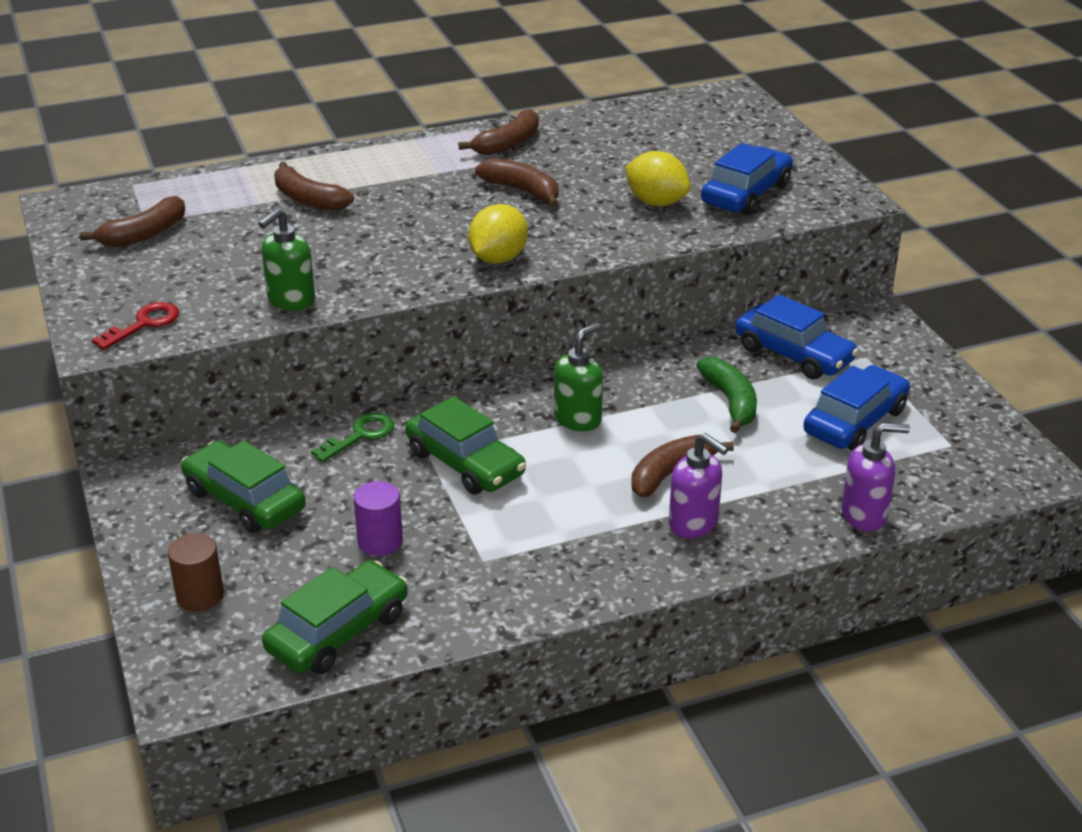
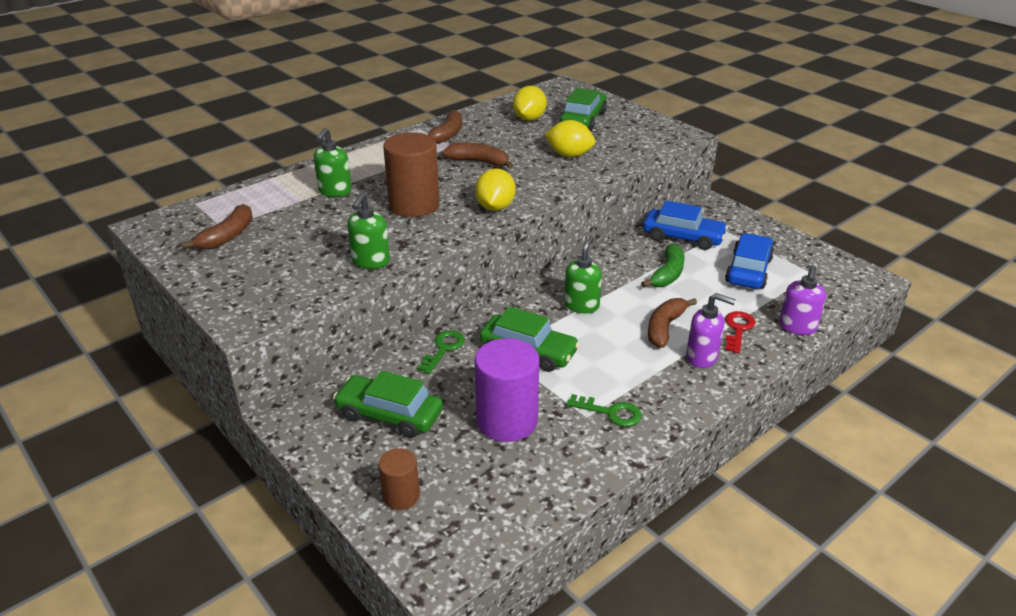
camera: 20 degrees left, 0 degrees up
(144, 324) = (270, 300): red key -> red key (738, 329)
(308, 199) = (335, 191): brown banana -> green soap dispenser
(338, 632) = (521, 495): green car -> green car (583, 120)
(380, 541) = (507, 421): purple cylinder -> purple cylinder, size x1.83
(395, 236) = (414, 205): none -> brown cylinder
(518, 563) = (611, 412): none -> green key
(640, 139) = (529, 119): none -> yellow lemon
(730, 402) = (667, 274): green banana -> green banana turned 60 degrees clockwise
(746, 194) = (620, 141): blue car -> none
(864, 515) = (797, 327): purple soap dispenser -> purple soap dispenser turned 135 degrees clockwise

